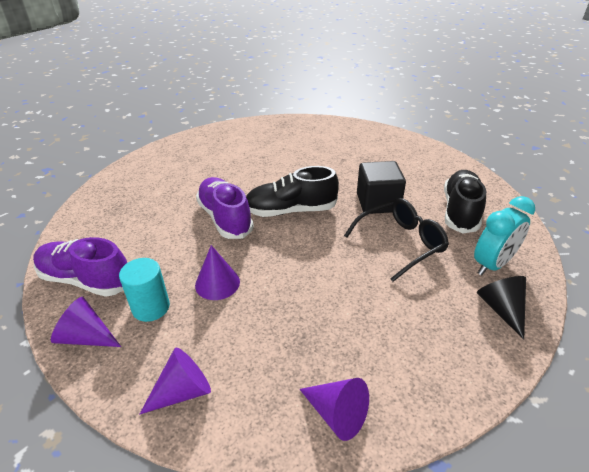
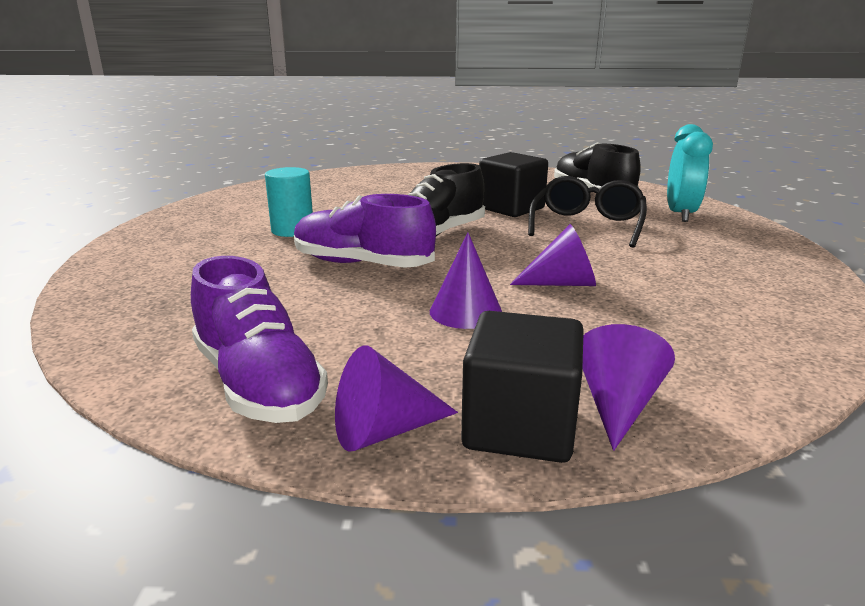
camera: 40 degrees left, 15 degrees down
(86, 280) = (258, 383): purple shoe -> purple shoe turned 105 degrees counterclockwise
(129, 372) = (520, 427): none -> black cube
(151, 307) = (422, 363): turquoise cylinder -> turquoise cylinder (292, 230)
(337, 414) = (778, 341): purple cone -> purple cone (562, 283)
(501, 309) = (739, 234): black cone -> none

